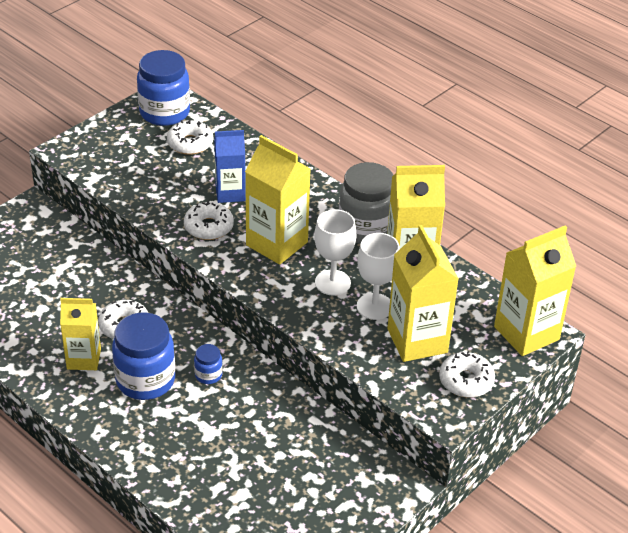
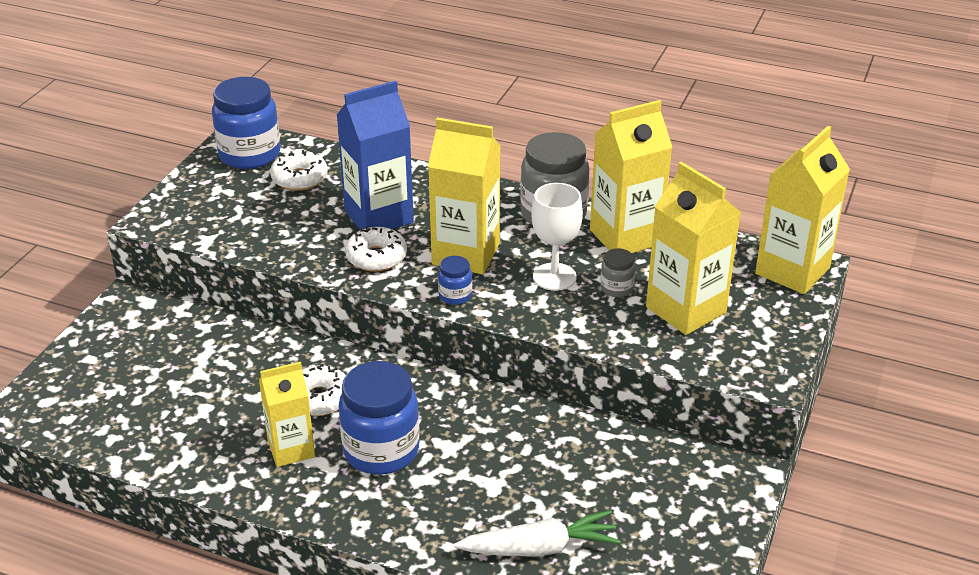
camera: 20 degrees left, 5 degrees down
(208, 375) = (452, 423): blue jar -> blue jar (455, 296)
(214, 491) = (540, 548): none -> white carrot
(230, 193) = (379, 217): blue carton -> blue carton, size x1.54
(374, 306) = (616, 288): white goblet -> grey jar
(466, 381) = (765, 335): white donut -> none

